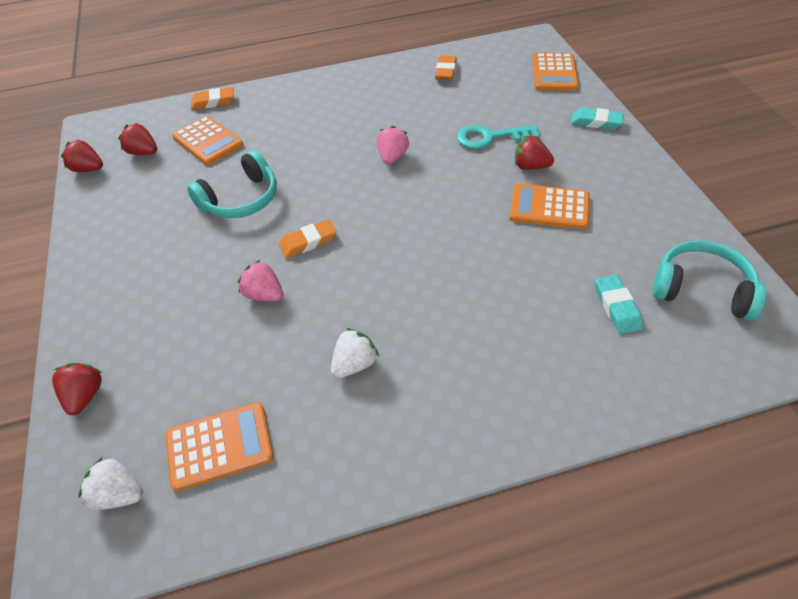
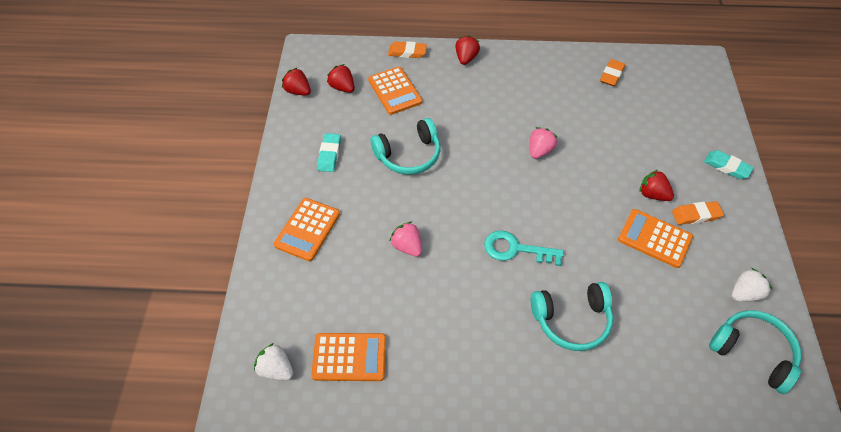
camera: 15 degrees right, 5 degrees up
(85, 396) = (266, 288): red strawberry -> red strawberry (466, 58)
(308, 242) = (451, 210): orange eraser -> orange eraser (696, 215)
(355, 364) = (459, 326): white strawberry -> white strawberry (744, 293)
(488, 317) = (572, 320): none -> turquoise headphones
(490, 137) = (627, 155): turquoise key -> turquoise key (516, 249)
(554, 73) = (708, 104): orange calculator -> orange calculator (307, 229)
(616, 307) = (676, 345): turquoise eraser -> turquoise eraser (329, 154)

